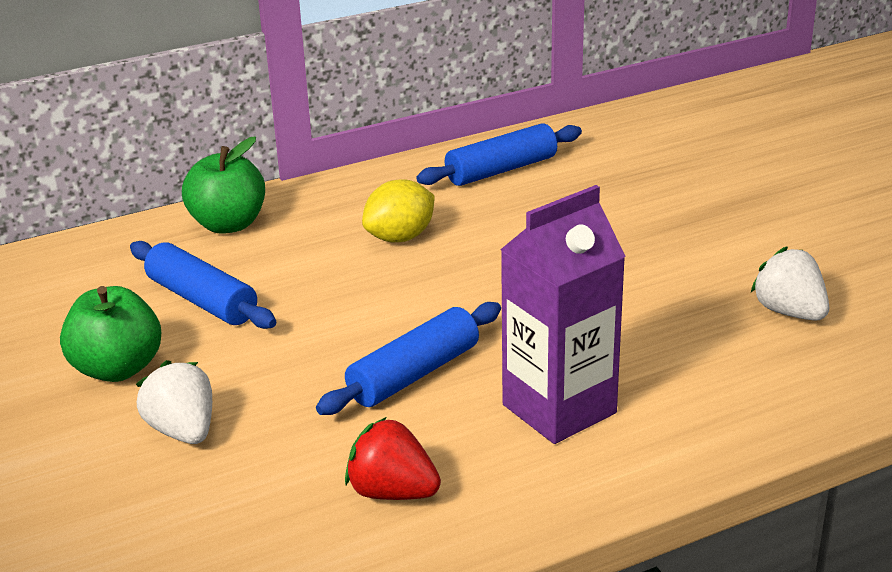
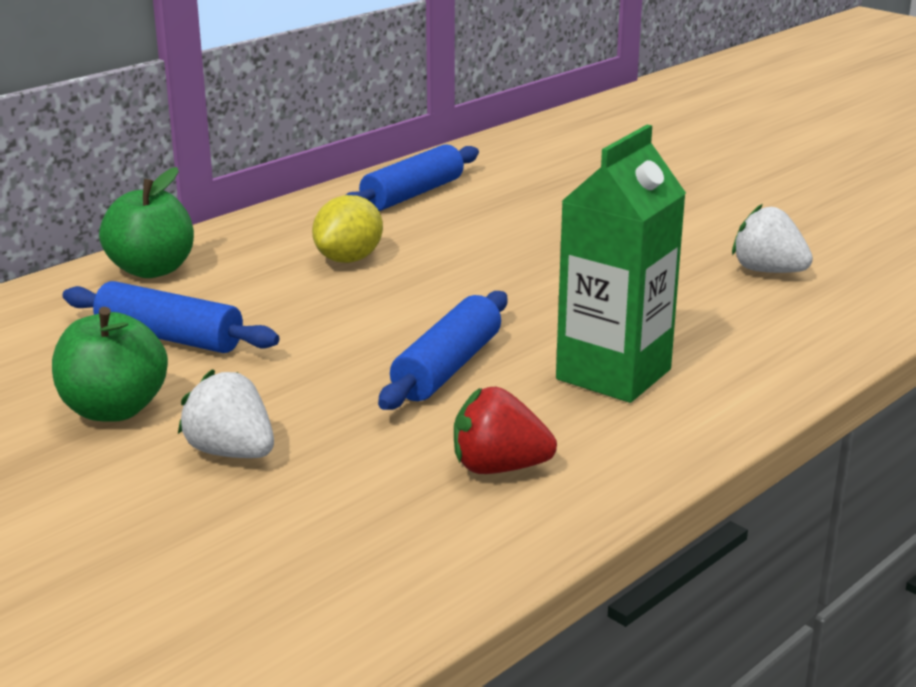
camera: 20 degrees left, 5 degrees down
(559, 409) = (613, 374): purple carton -> green carton

